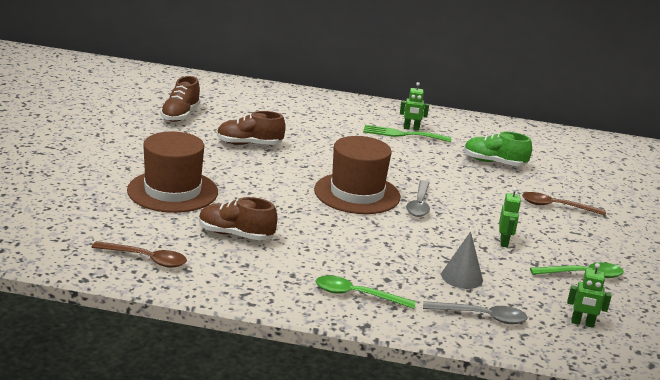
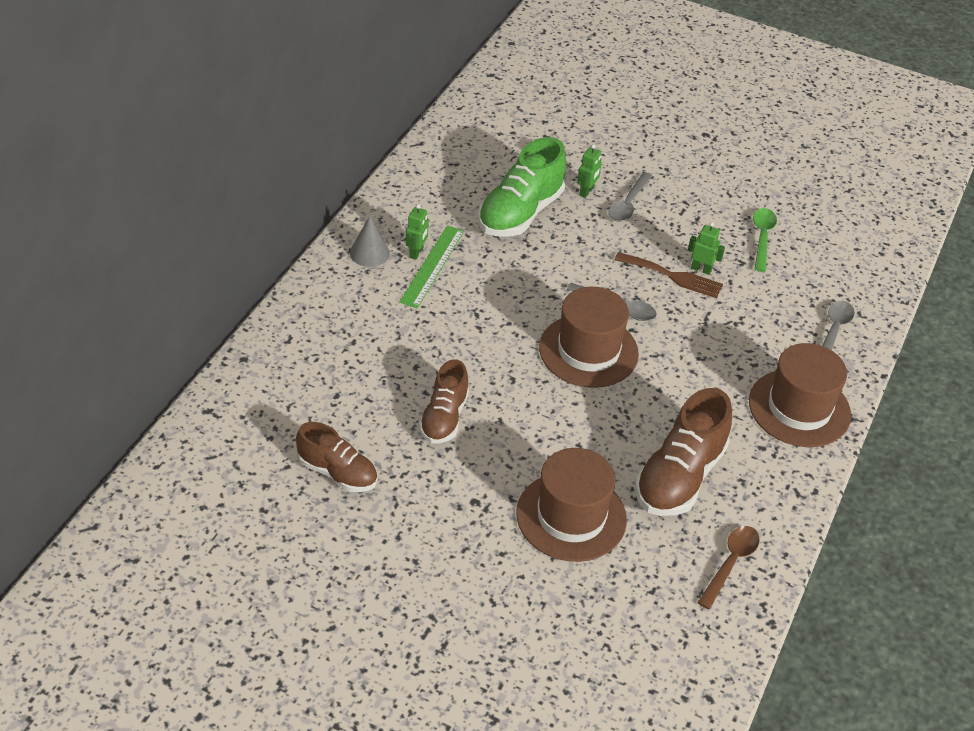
camera: 75 degrees left, 20 degrees up
(235, 235) = (679, 477): brown shoe -> brown shoe, size x1.57
(356, 295) = (799, 408): green spoon -> brown hat
(402, 134) = (432, 266): green fork -> green ruler
(462, 277) = (766, 322): grey cone -> grey cone (369, 253)
(481, 229) = (673, 276): none -> brown fork
(494, 162) = (520, 213): green shoe -> green shoe, size x1.57
(556, 206) = (628, 204): brown spoon -> grey spoon
(582, 323) = (842, 270): green robot -> green robot (586, 192)

